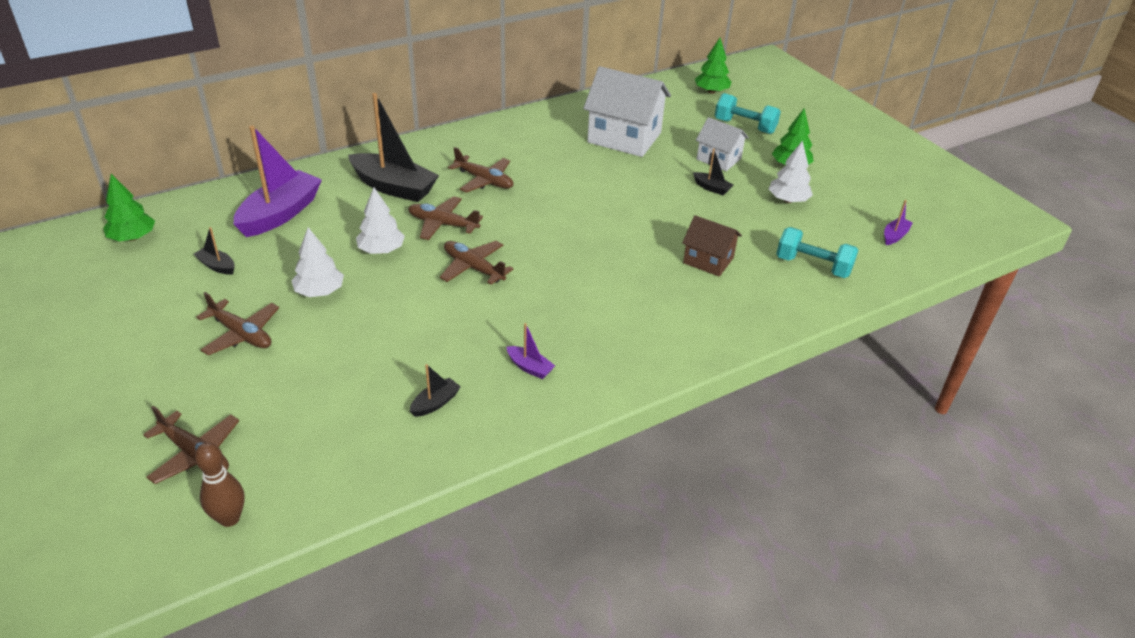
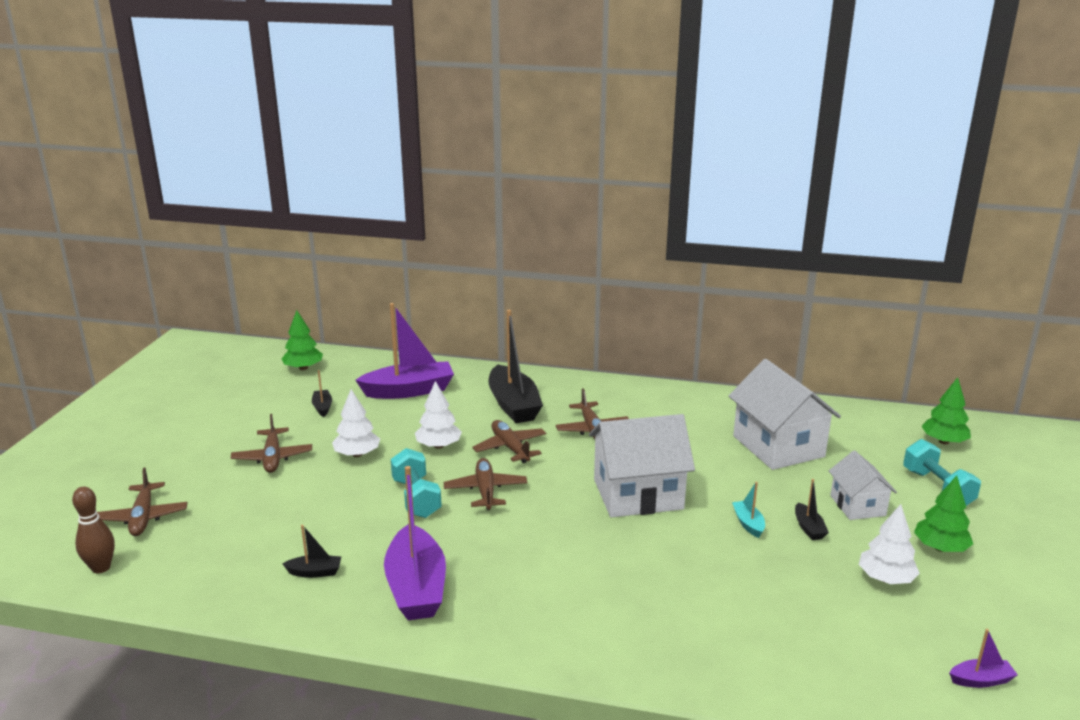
camera: 45 degrees right, 15 degrees down
(529, 367) = (416, 587): purple boat -> purple boat, size x2.25
(583, 216) = (638, 494): none -> white house
(676, 203) = (748, 524): none -> turquoise boat
(708, 260) = (705, 589): brown house -> none
(813, 266) = (820, 654): turquoise dumbbell -> turquoise dumbbell (416, 498)

